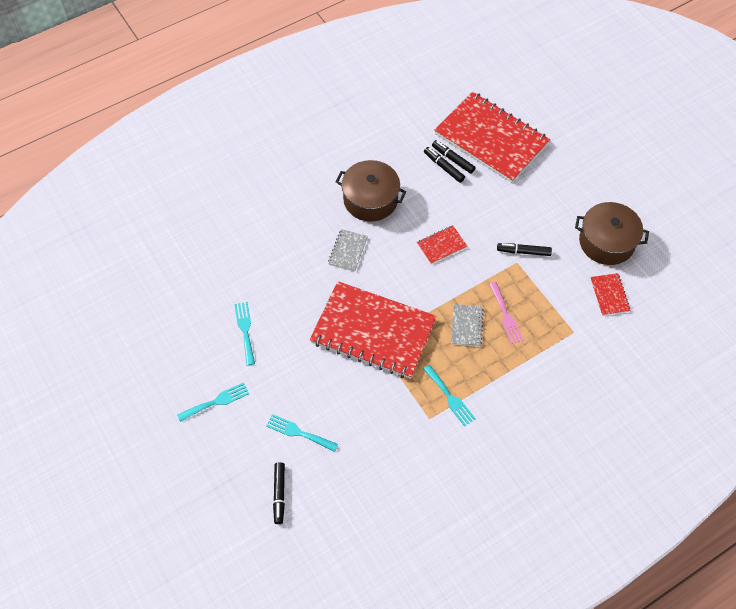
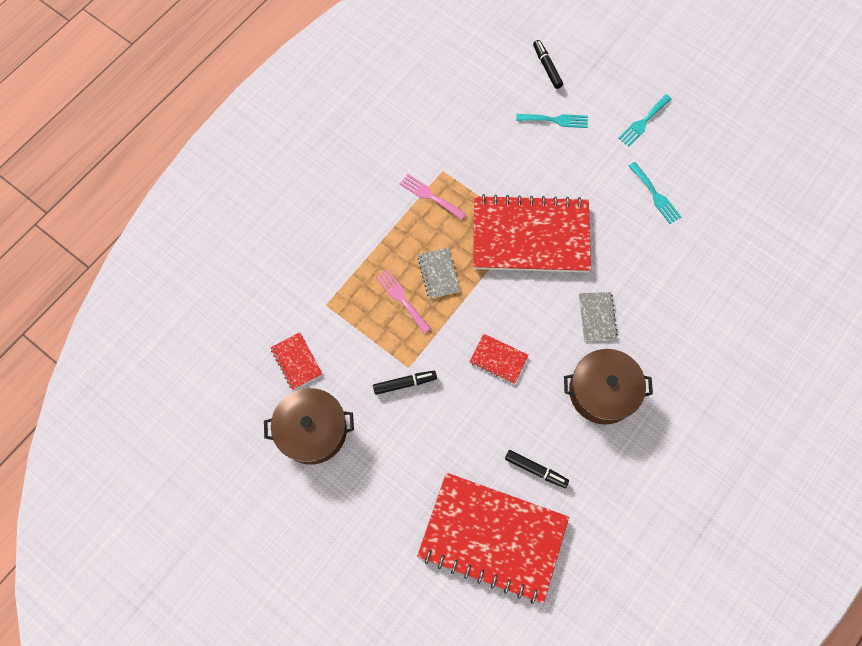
camera: 160 degrees right, 10 degrees up
(441, 245) = (498, 359): red notebook -> red notebook turned 75 degrees clockwise
(450, 397) = (430, 196): turquoise fork -> pink fork
(453, 159) = (529, 486): black marker -> none

